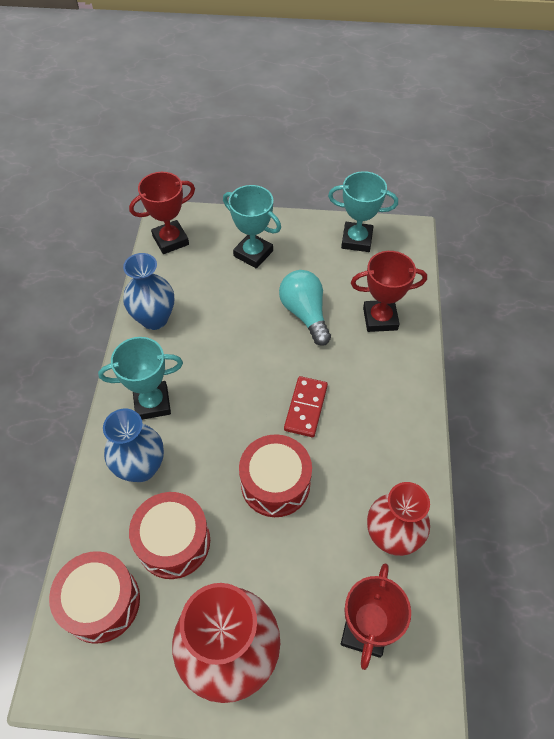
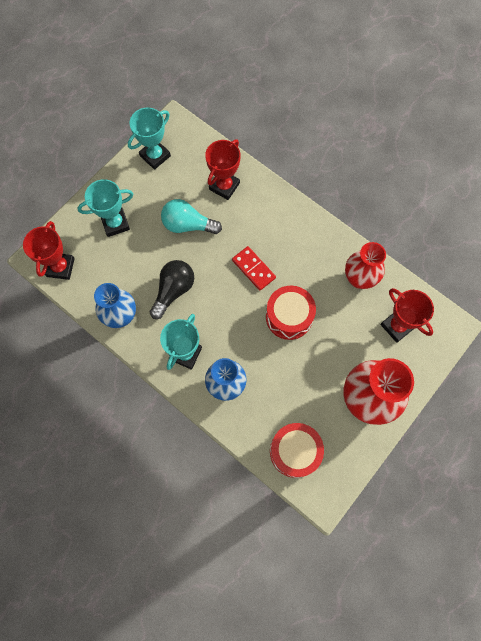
camera: 55 degrees left, 15 degrees up
(173, 542) = (286, 393): red drum -> none
(218, 347) = (173, 290): none -> black light bulb

